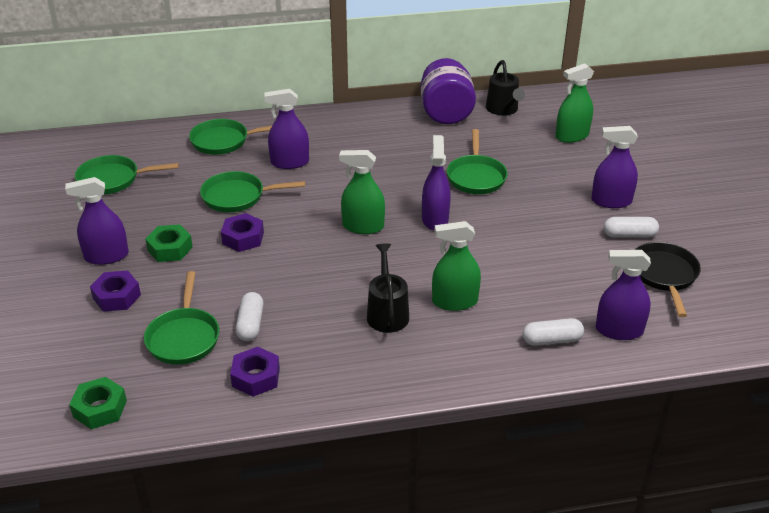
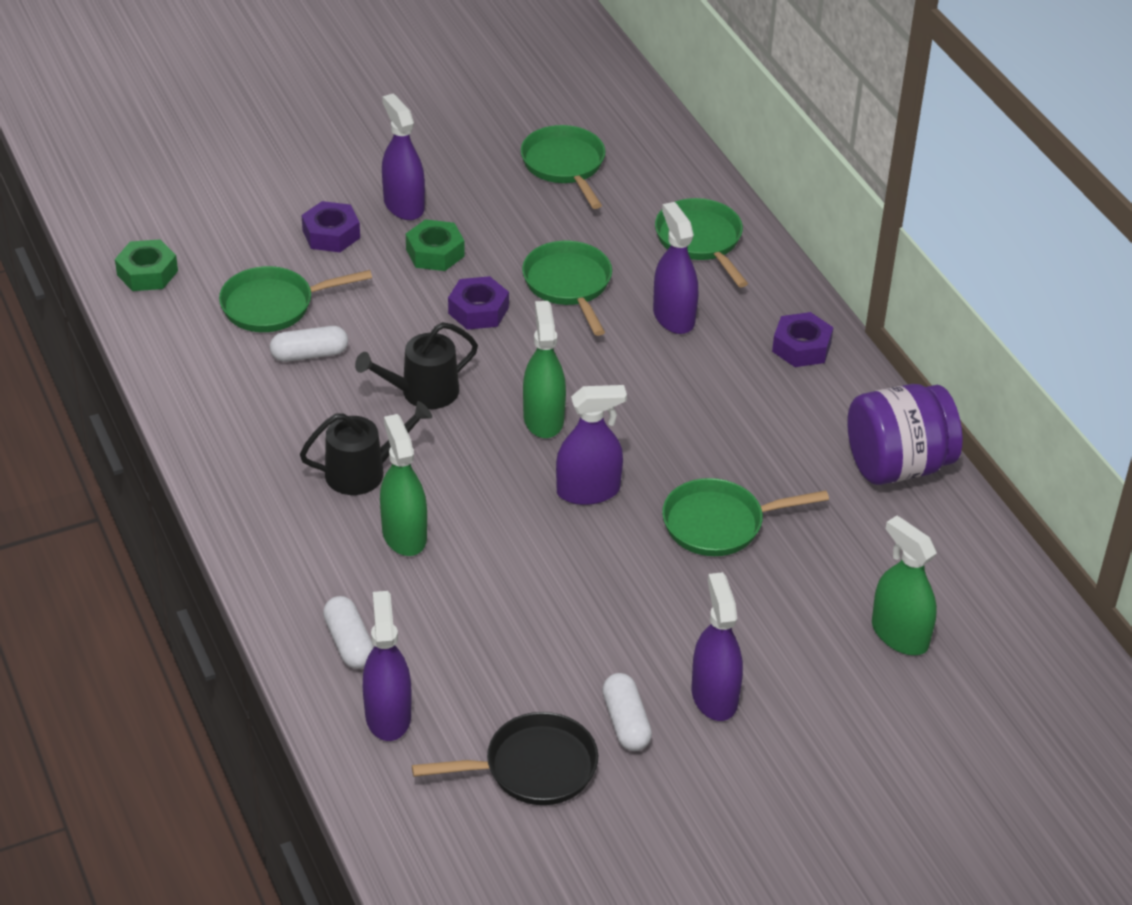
camera: 75 degrees right, 5 degrees up
(256, 377) = (219, 379): purple nut -> purple nut (801, 347)
(503, 109) = (947, 536): black watering can -> black watering can (423, 392)

